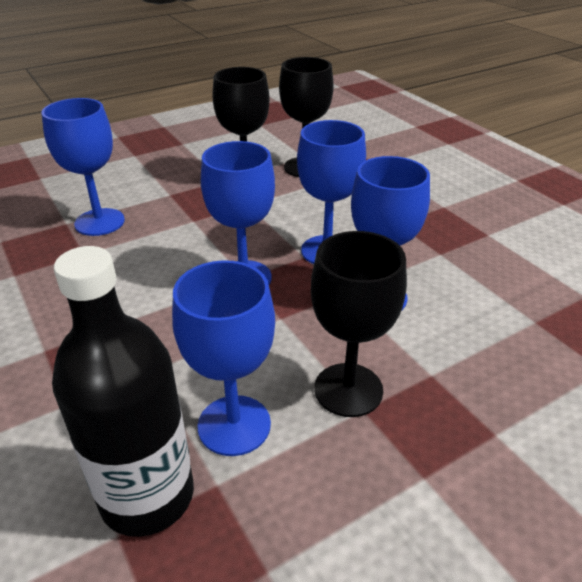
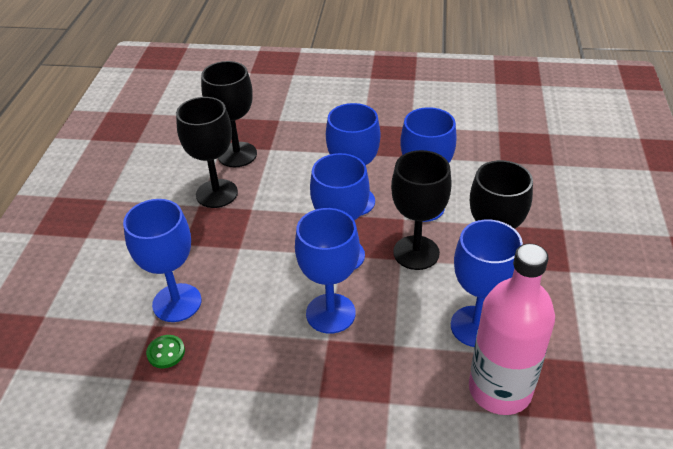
camera: 50 degrees left, 5 degrees up
(40, 243) = (166, 352): none -> green button
(147, 496) = (500, 389): black bottle -> pink bottle
(159, 307) = (330, 313): none -> blue goblet
(302, 324) = (416, 253): none -> black goblet

